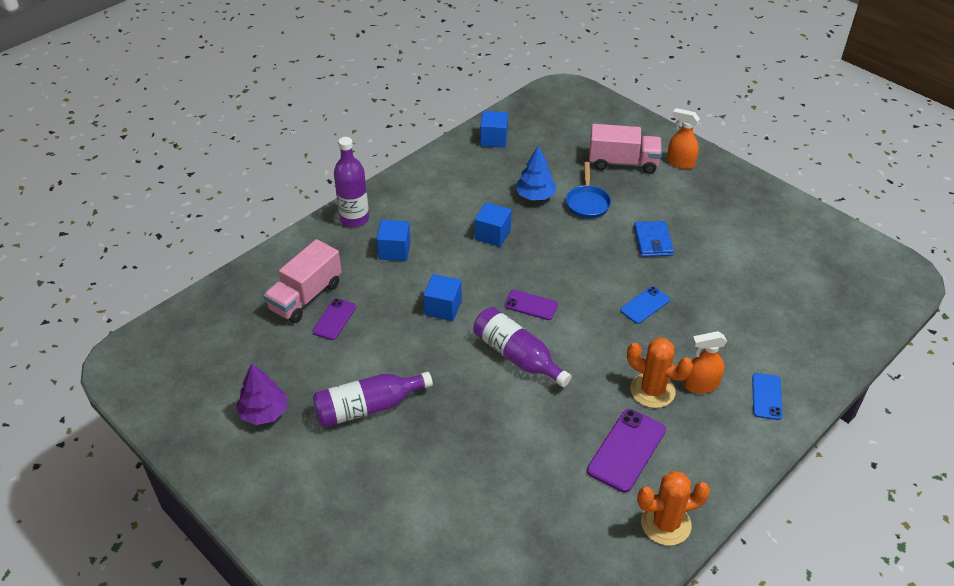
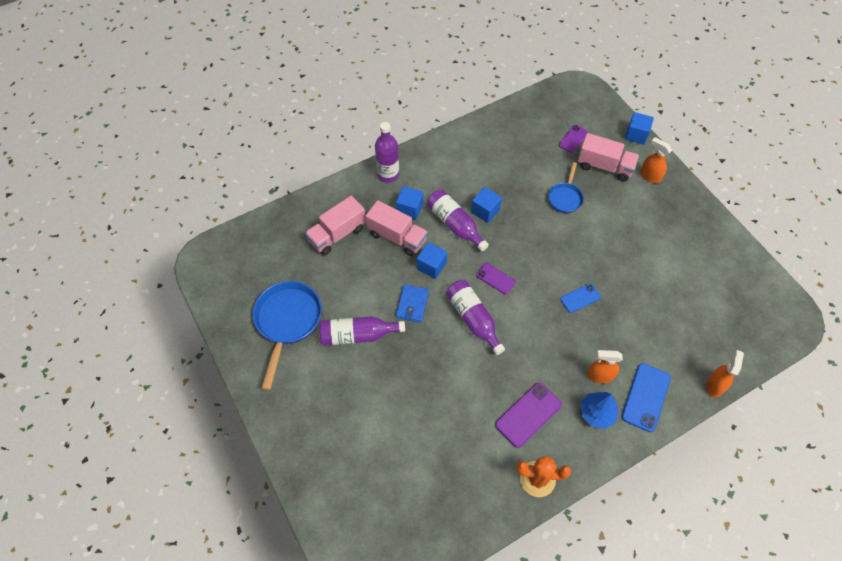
camera: 15 degrees right, 15 degrees up
(264, 412) = (287, 322): purple tree -> blue pan
(334, 319) = (352, 258): purple phone -> purple phone (573, 139)
(387, 284) = (397, 237): none -> pink truck
(459, 256) = (455, 224): none -> purple bottle
(493, 139) = (510, 124): blue cube -> blue cube (636, 135)
(535, 195) = (527, 182): blue tree -> blue tree (597, 413)
(652, 390) = (562, 371): orange cactus -> none
(653, 241) = (604, 243): blue wallet -> blue wallet (412, 304)
(766, 396) = (646, 397): blue phone -> blue phone, size x1.61
(844, 364) = (715, 385): none -> orange spray bottle

